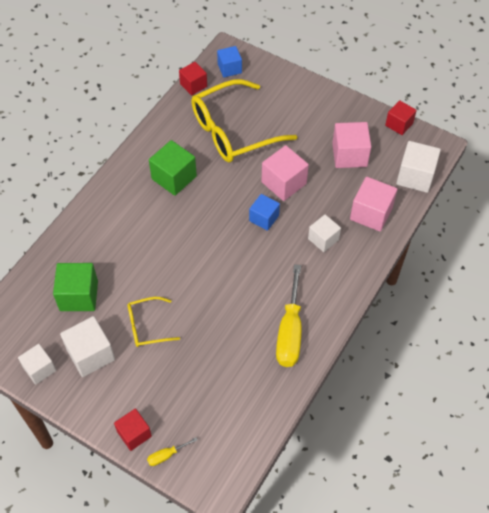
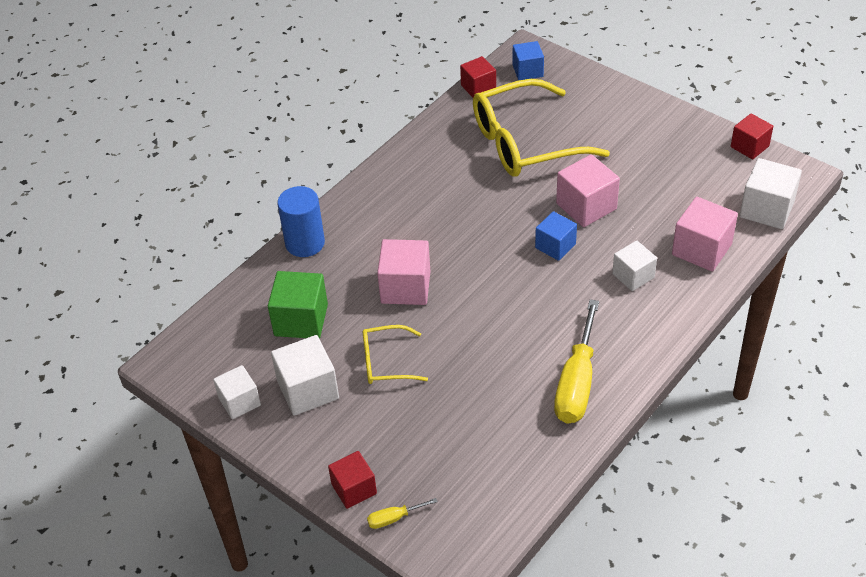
camera: 10 degrees right, 10 degrees down
(74, 229) = (305, 243): none -> blue cylinder
(174, 177) = (441, 192): green cube -> none
(349, 155) = (678, 179): pink cube -> pink cube (405, 287)

